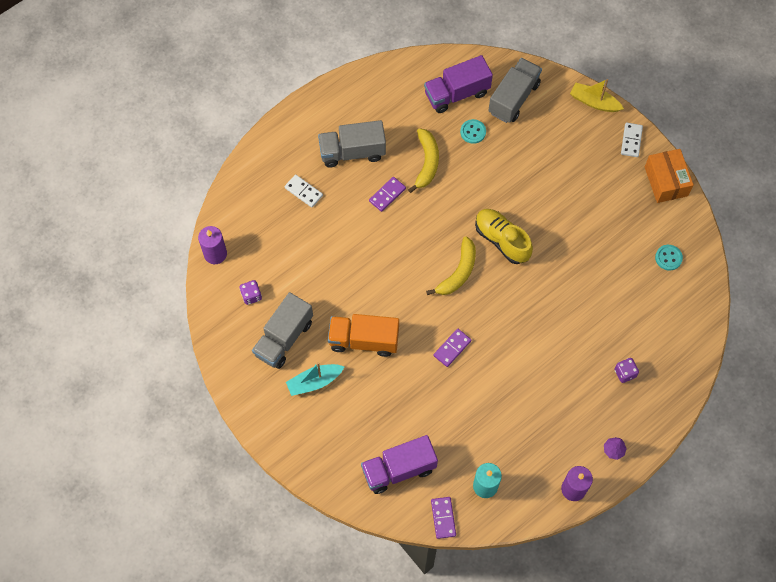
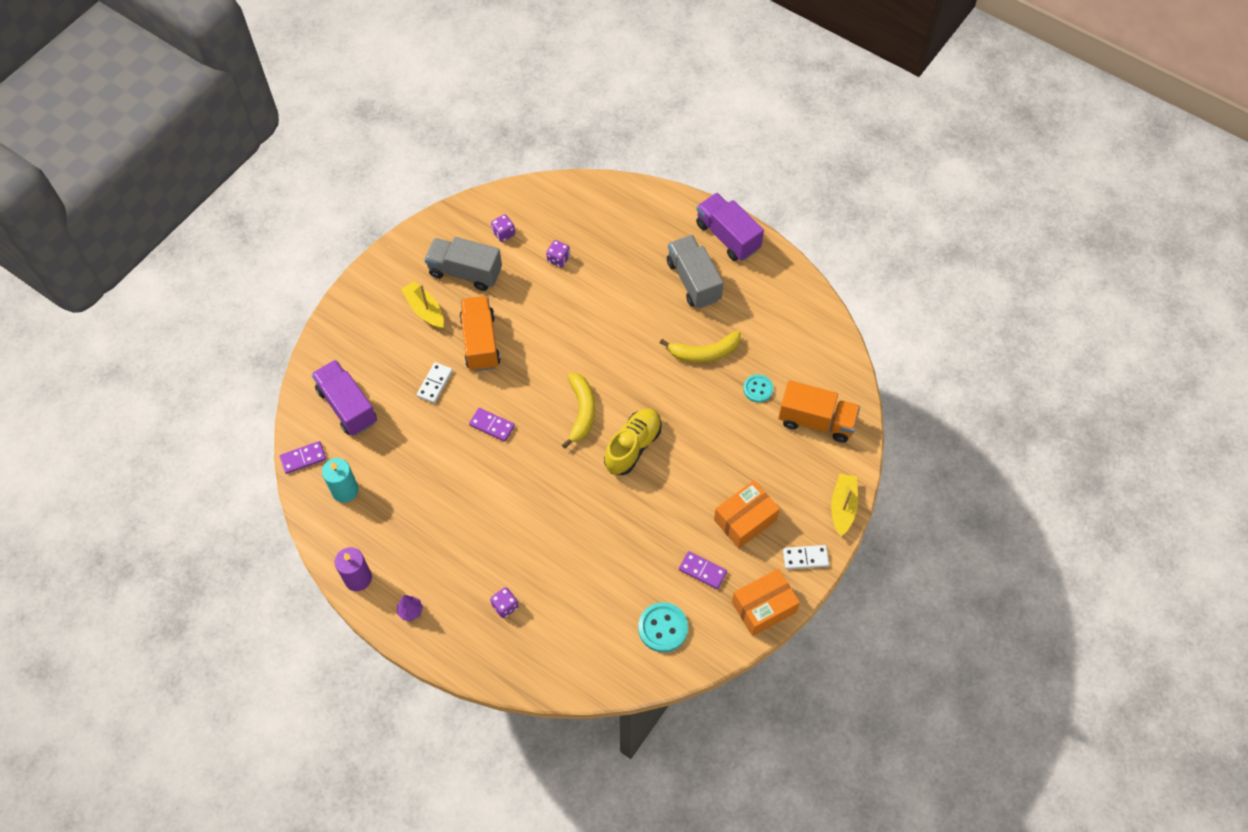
camera: 75 degrees right, 5 degrees down
(215, 254) = (540, 192): purple candle -> none
(295, 255) = (558, 259): none -> purple dice
(303, 192) = (632, 249): white domino -> white domino (434, 383)
(314, 382) = (425, 310): turquoise boat -> yellow boat
(387, 195) = (653, 324): purple domino -> purple domino (702, 571)
(457, 93) = (801, 362): purple truck -> purple truck (727, 236)
(458, 272) = (581, 412): yellow banana -> yellow banana turned 105 degrees counterclockwise
(513, 98) = (816, 421): grey truck -> orange truck
(589, 174) = (745, 520): none -> orange box
(668, 258) = (663, 628): turquoise button -> turquoise button, size x1.53

